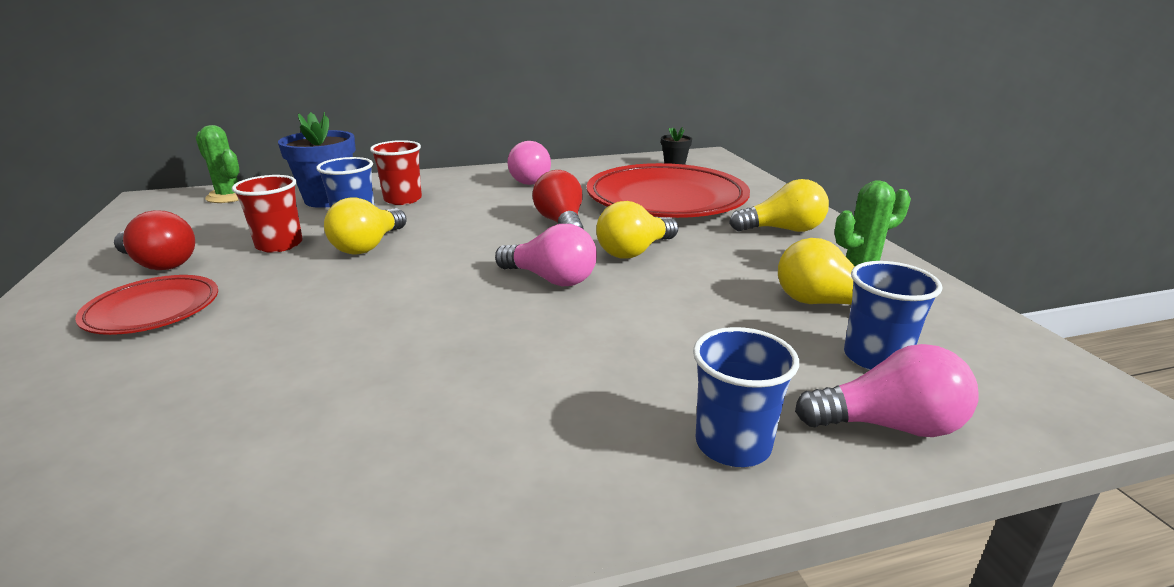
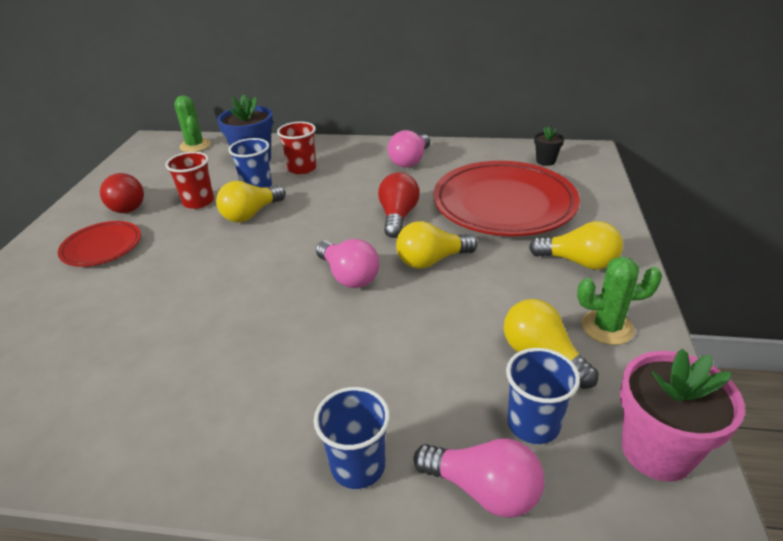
camera: 25 degrees right, 10 degrees up
(1003, 350) = (657, 451): none -> pink flower pot

